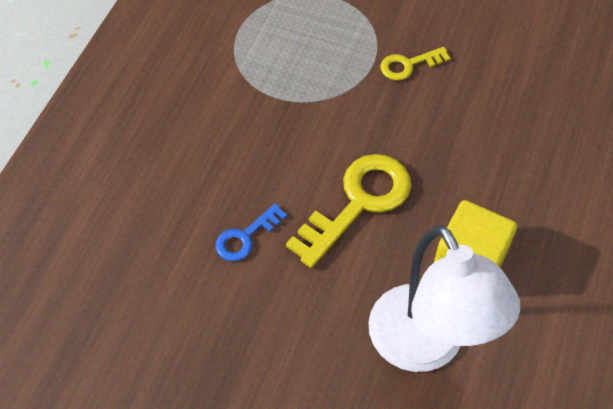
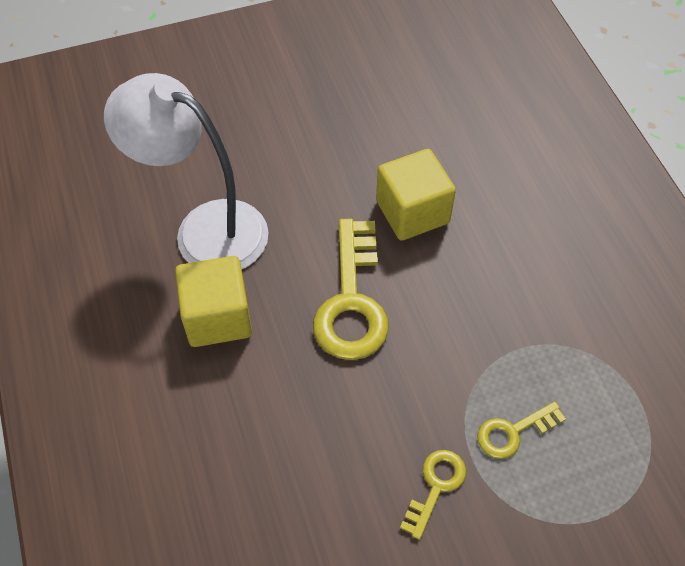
camera: 140 degrees right, 0 degrees up
(246, 237) = (412, 212): blue key -> yellow cube
(333, 60) = (513, 432): none -> yellow key

